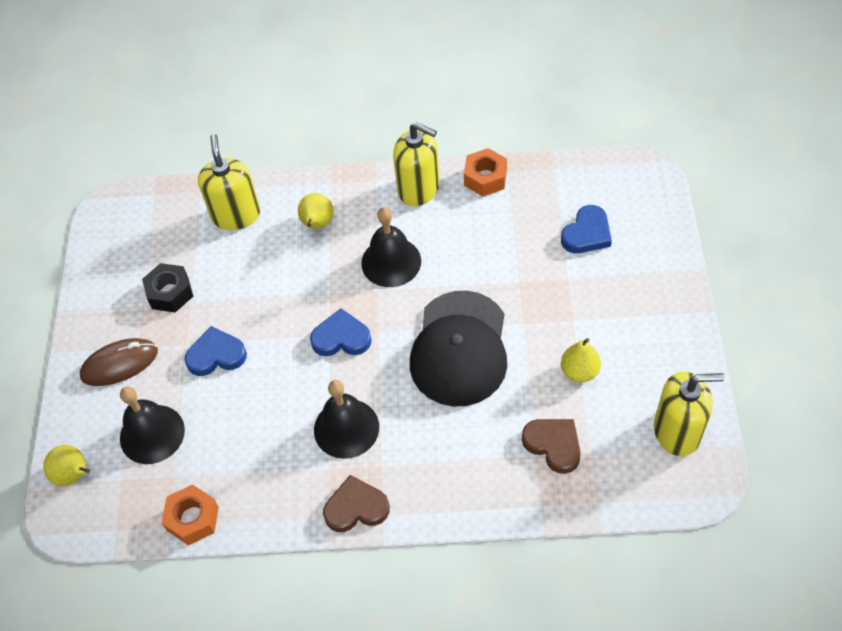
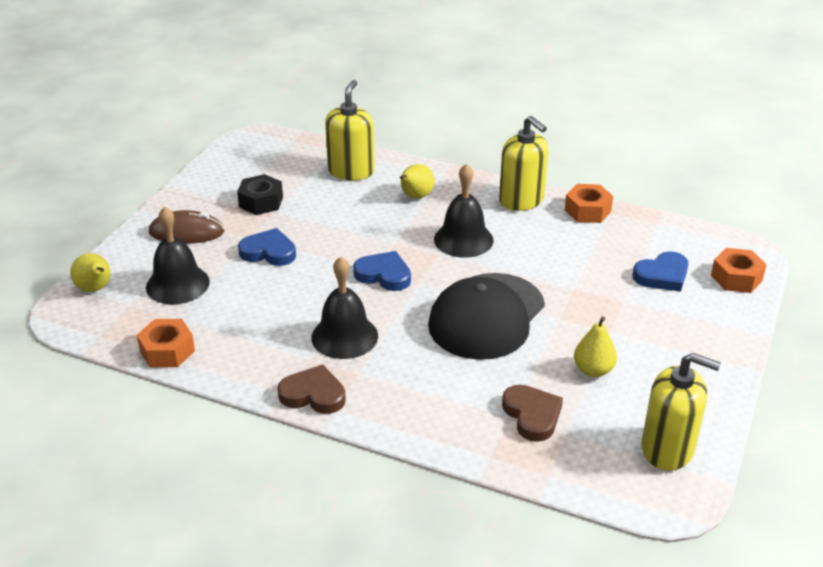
camera: 20 degrees right, 20 degrees down
(649, 210) = (736, 278): none -> orange nut

